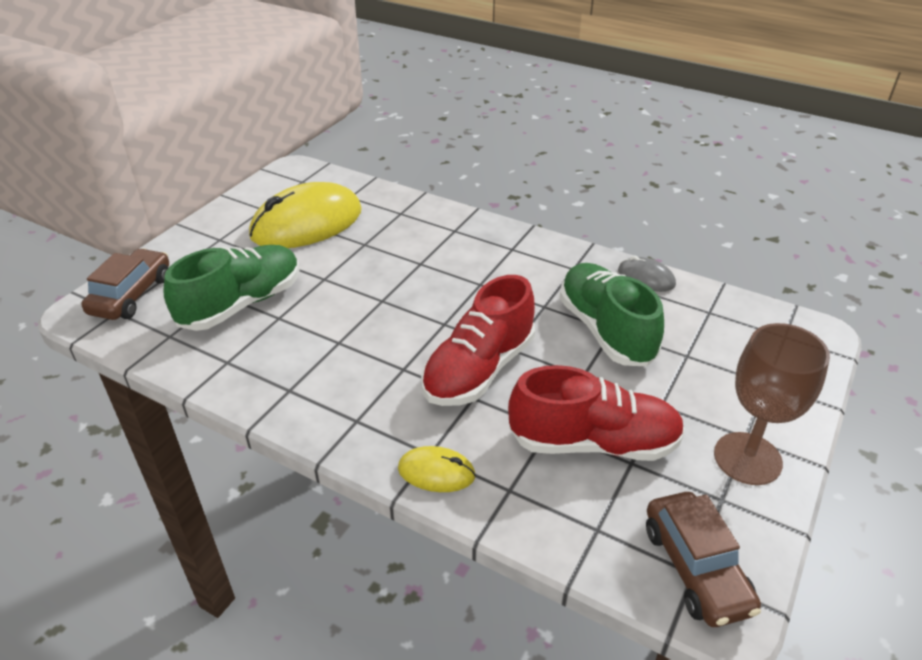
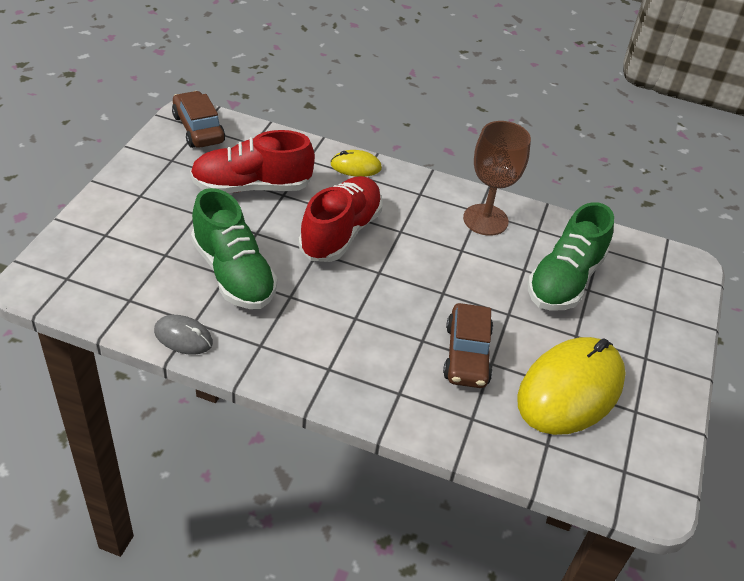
camera: 165 degrees right, 5 degrees up
(132, 295) = (666, 283): brown car -> brown car (467, 355)
(747, 458) = (144, 182): brown goblet -> brown goblet (485, 220)

